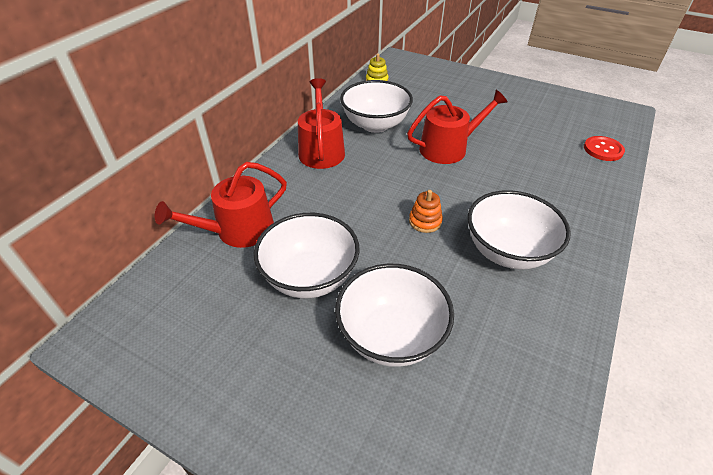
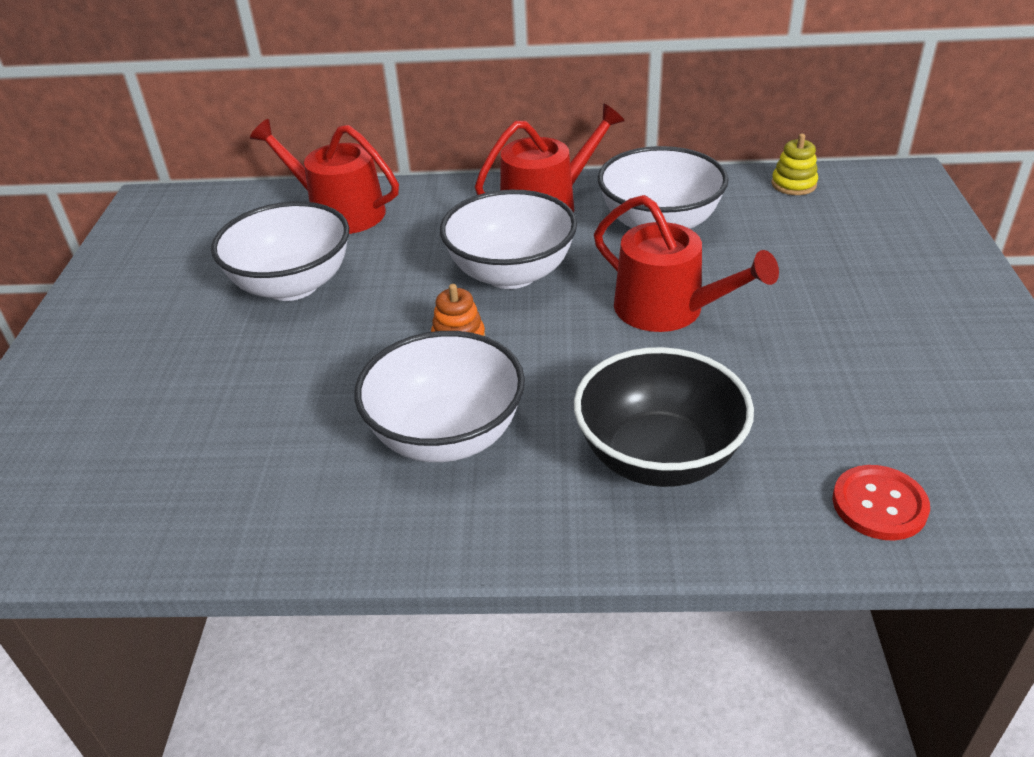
camera: 65 degrees right, 5 degrees down
(391, 336) = (229, 373): white bowl -> white bowl (511, 273)
(554, 190) = (658, 457): none -> black bowl

